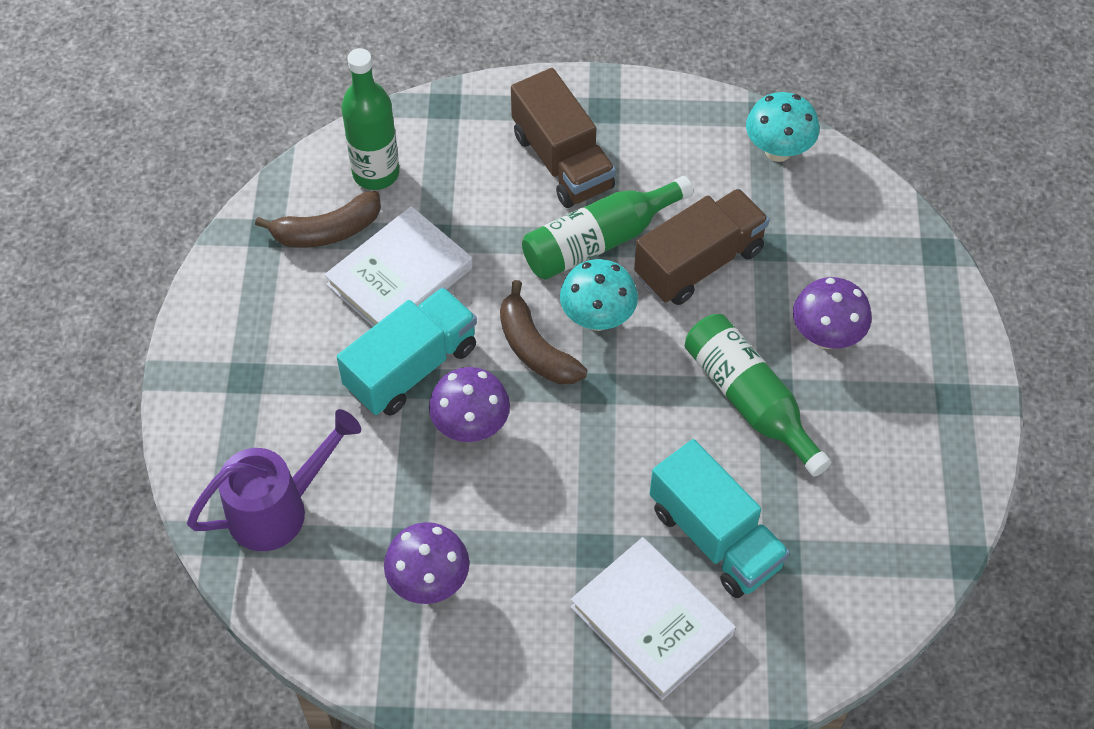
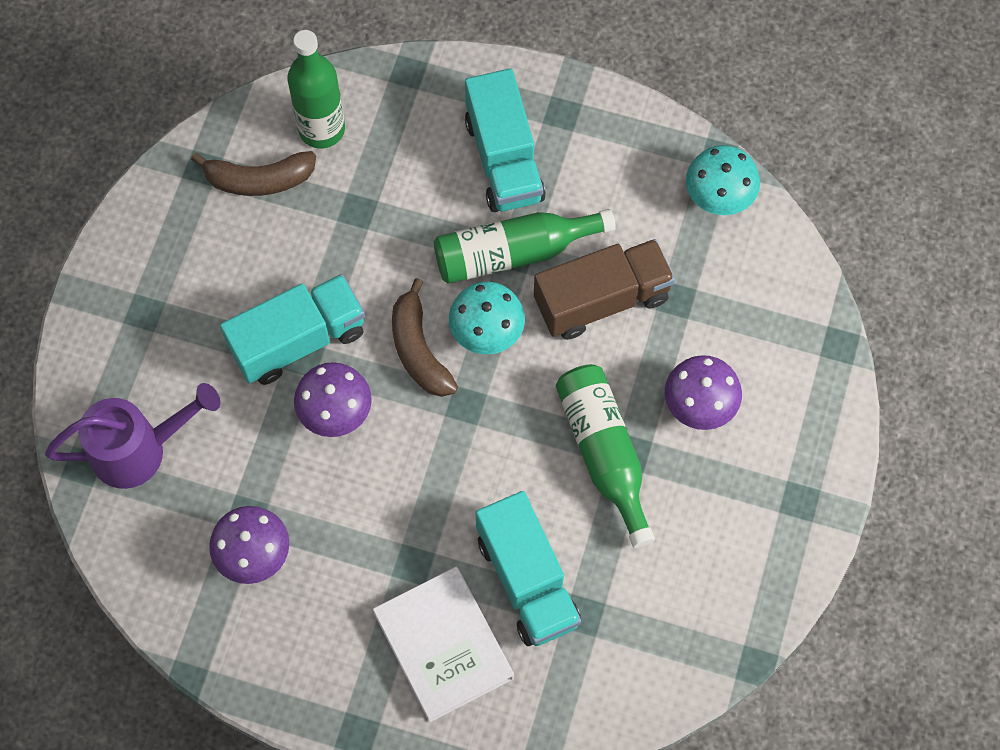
camera: 15 degrees right, 10 degrees up
(399, 276) = (313, 244): white book -> none
(562, 161) = (504, 159): brown truck -> turquoise truck

